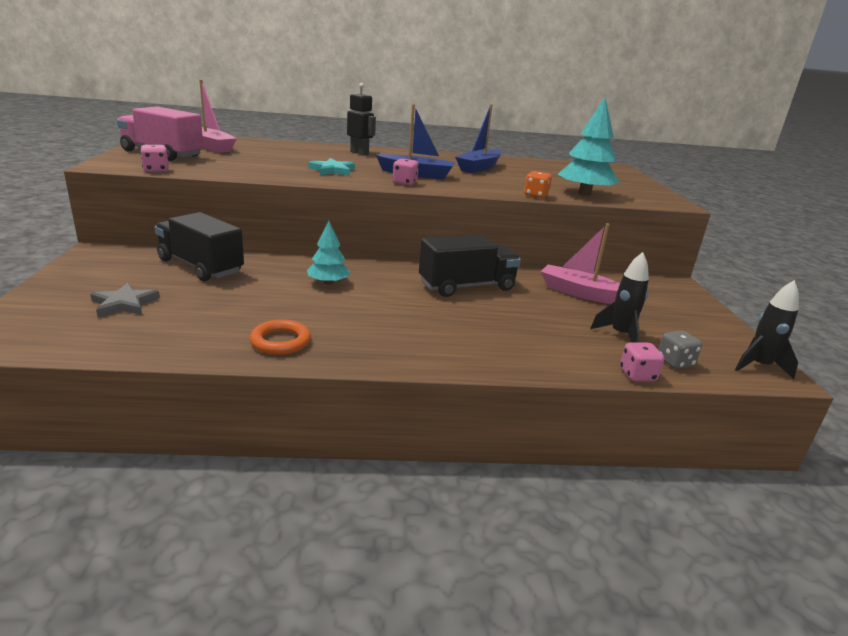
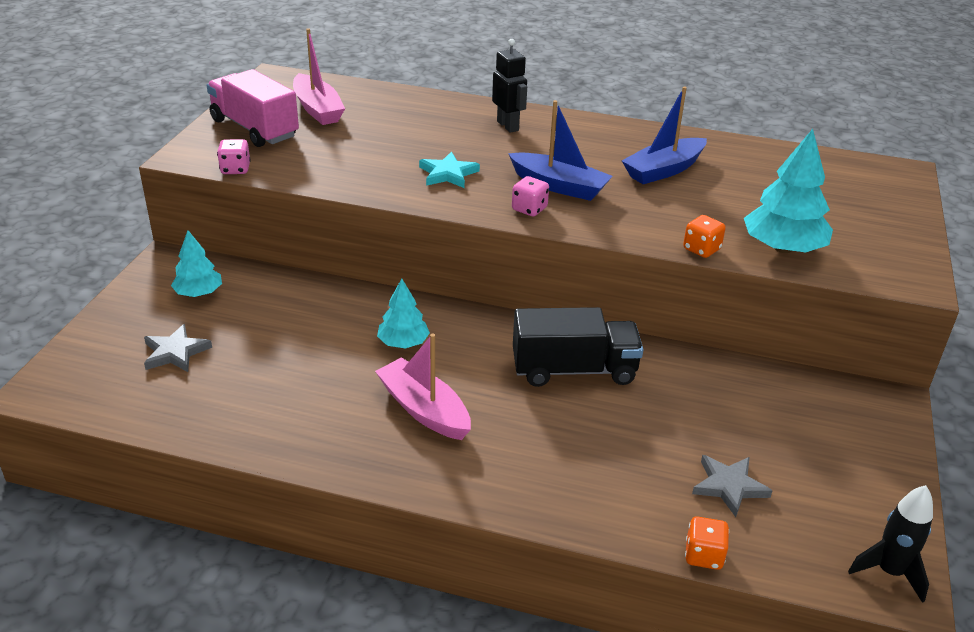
camera: 20 degrees right, 10 degrees up
(133, 268) = (199, 293): none -> turquoise tree
(200, 266) = (269, 297): black truck -> none
(280, 341) = (313, 434): orange ring -> none
(580, 293) = (726, 402): pink boat -> pink boat (424, 409)
(620, 335) = (729, 486): black rocket -> grey star
(637, 375) = (704, 555): pink dice -> orange dice
(675, 362) = (771, 544): grey dice -> none

